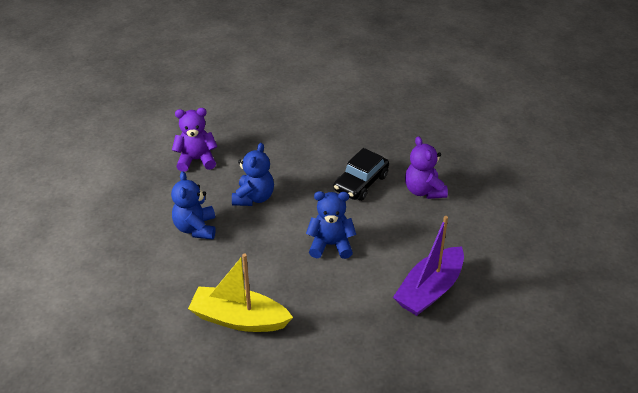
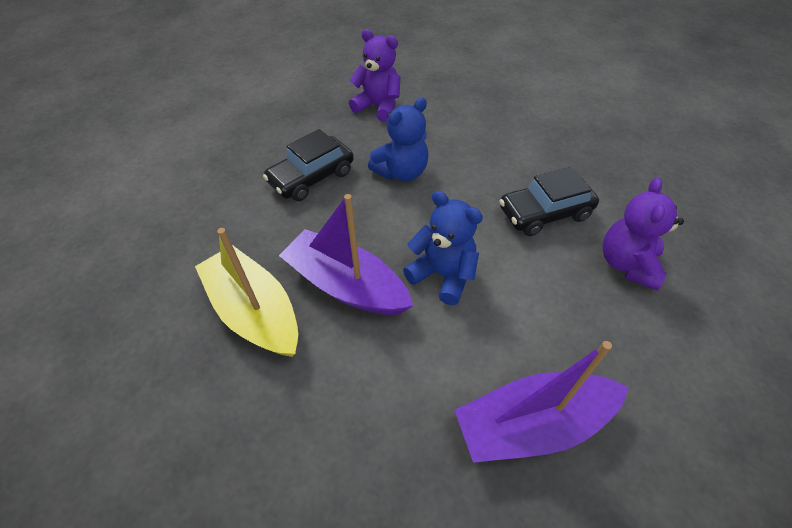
camera: 35 degrees right, 10 degrees up
(196, 228) = (311, 177): blue teddy bear -> black car
(280, 278) = (346, 285): none -> purple boat

